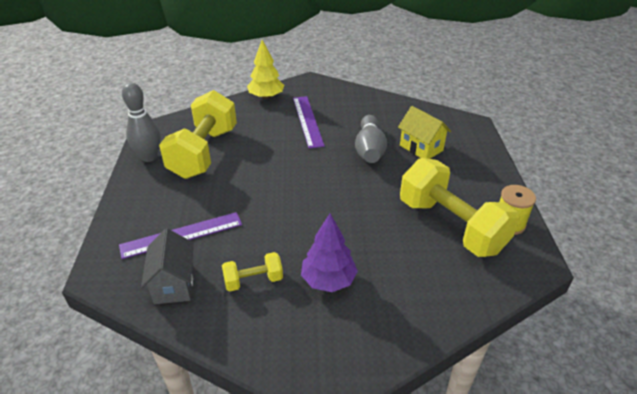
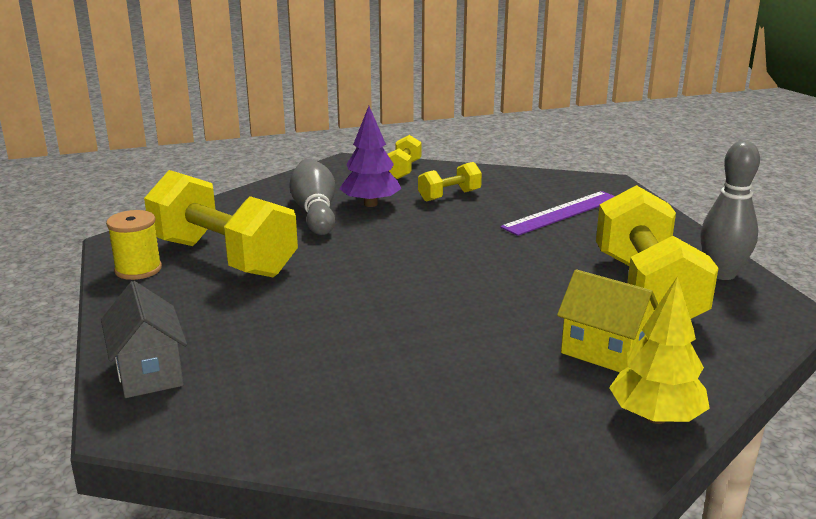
camera: 165 degrees right, 15 degrees down
(174, 284) = (527, 186): grey house -> grey house (149, 373)
(272, 348) = (403, 170): none -> yellow dumbbell
(307, 121) = (512, 372): purple ruler -> none
(369, 149) = (360, 335): grey bowling pin -> grey bowling pin (315, 212)
(421, 148) = (259, 352): yellow house -> yellow house (604, 352)

